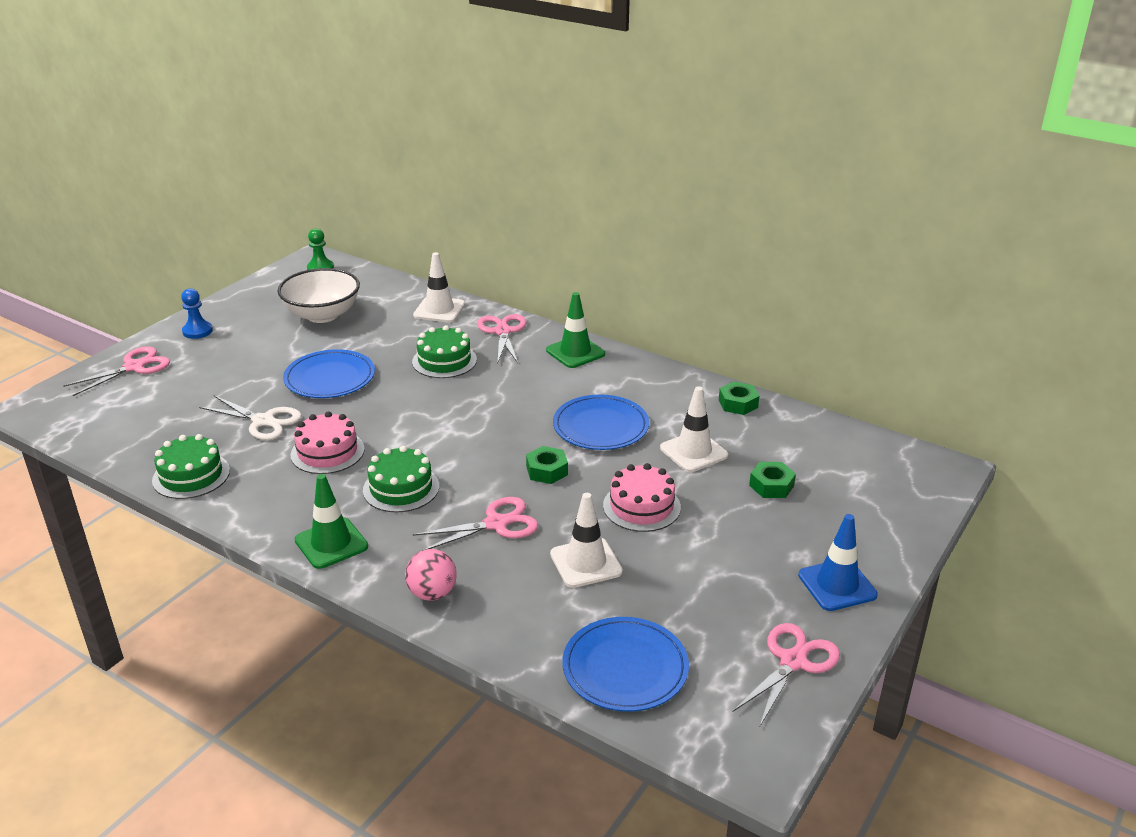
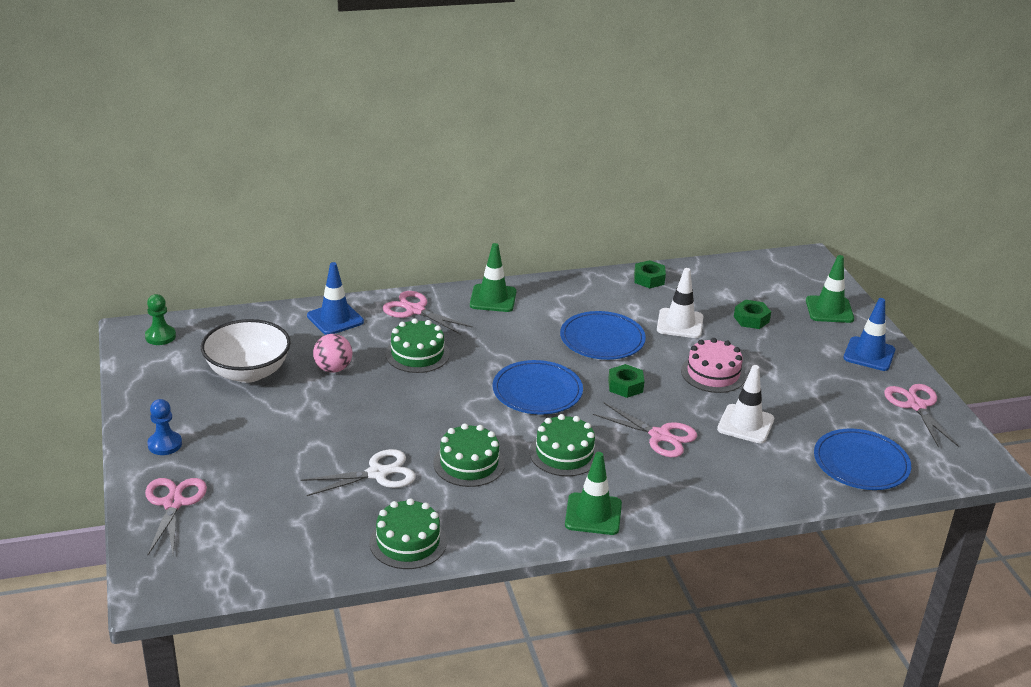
camera: 50 degrees left, 0 degrees up
(327, 452) = (469, 463): pink cake -> green cake
(330, 378) = (359, 414): blue plate -> blue plate (537, 391)
(432, 593) = (705, 498): pink ball -> pink ball (333, 369)
(439, 310) = (335, 319): white traffic cone -> blue traffic cone
(496, 524) = (660, 436): pink scissors -> pink scissors turned 105 degrees clockwise
(874, 523) = (829, 310): none -> green traffic cone

